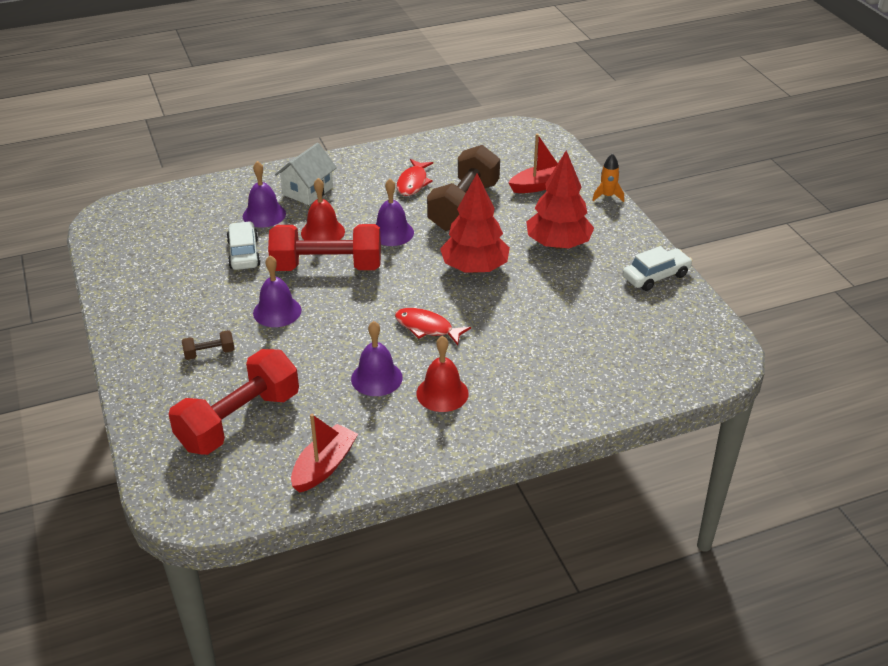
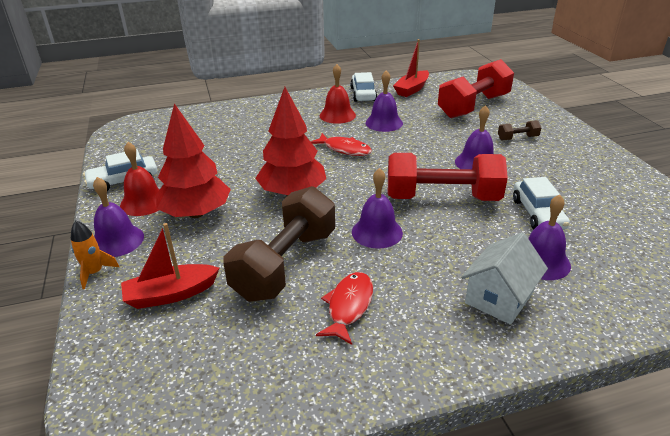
camera: 175 degrees left, 5 degrees down
(322, 232) = (458, 235): red bell -> red bell (144, 202)
(406, 449) = (363, 94): none -> white car
(610, 219) = (117, 241): none -> purple bell

